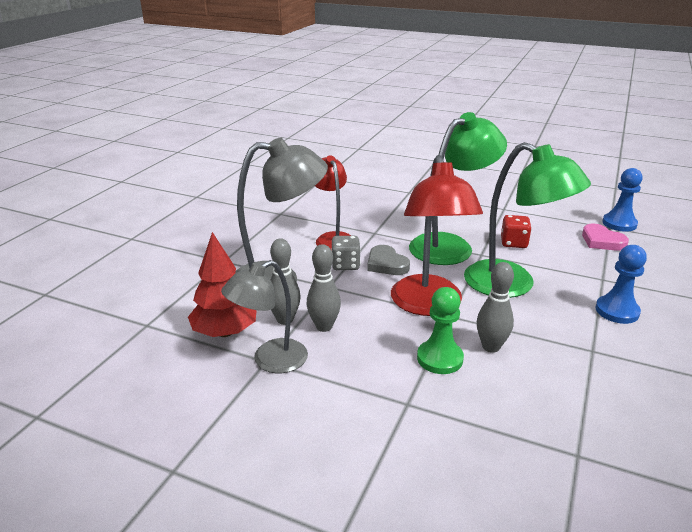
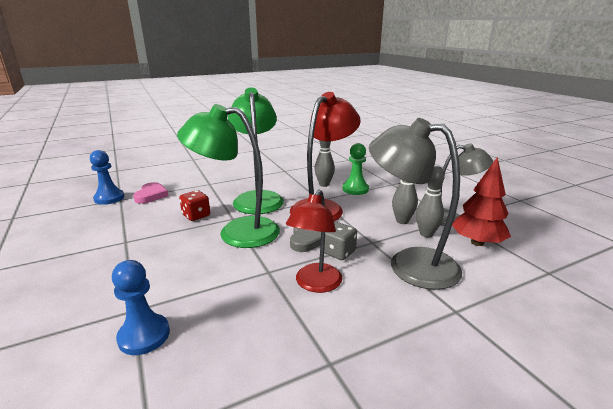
camera: 140 degrees left, 5 degrees down
(617, 311) = (240, 174): blue pawn -> blue pawn (144, 336)

